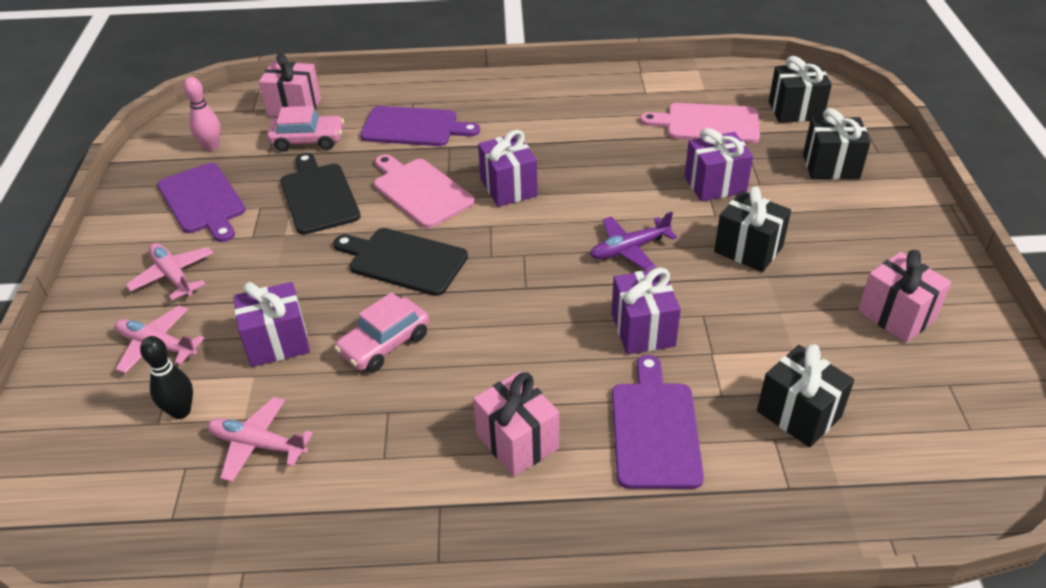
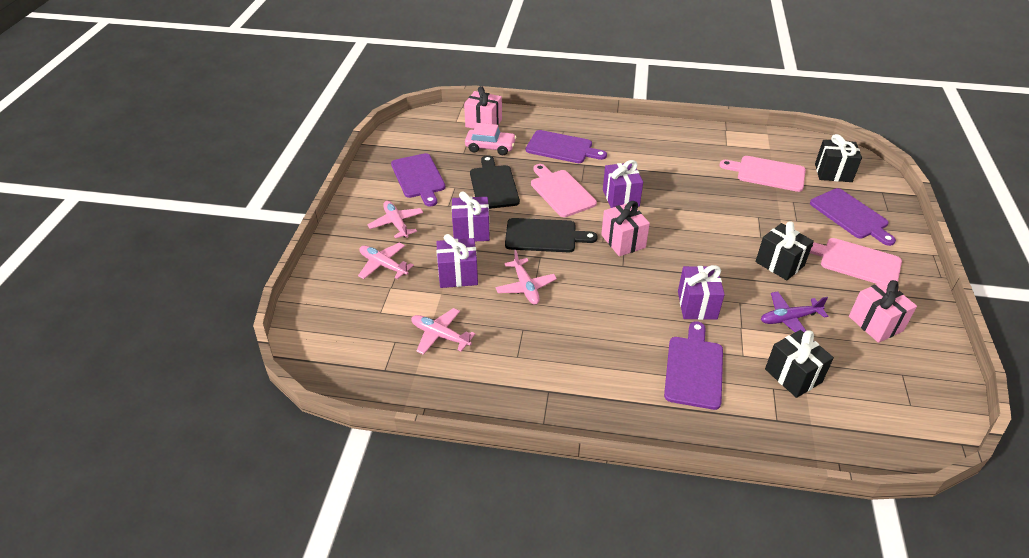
camera: 10 degrees right, 0 degrees up
(181, 411) = (395, 308): black bowling pin -> none
(211, 146) = (427, 142): pink bowling pin -> none
(384, 344) = (525, 287): pink car -> pink plane
(404, 260) = (544, 236): black cutting board -> black cutting board turned 150 degrees clockwise
(517, 441) = (603, 361): pink gift -> pink gift (623, 241)
(629, 249) = (696, 251): purple plane -> purple plane (789, 319)
(715, 184) = (764, 216): purple gift -> purple gift (471, 231)
(831, 166) = (851, 215): black gift -> purple cutting board
(851, 230) = (856, 262): none -> pink cutting board

